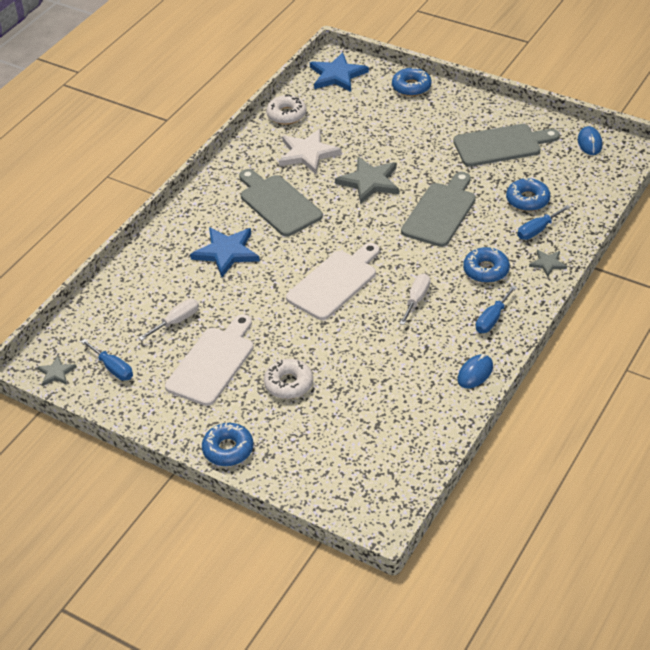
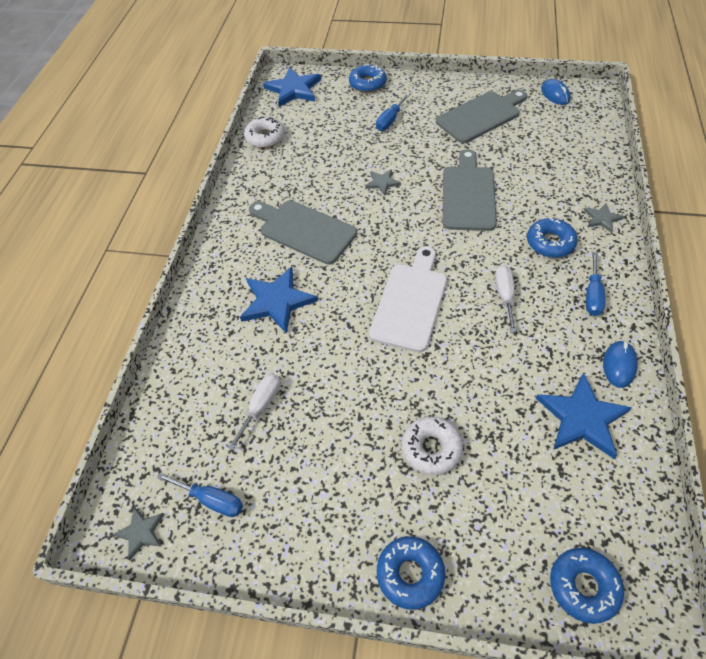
camera: 20 degrees left, 10 degrees up
(212, 363) = (329, 450): white cutting board -> none
(307, 153) = (306, 170): white star -> none
(369, 182) = (382, 183): grey star -> grey star, size x0.52
(418, 398) = (582, 418): none -> blue star
(527, 200) = (539, 161): blue donut -> blue donut (583, 586)
(537, 230) = (569, 188): blue screwdriver -> blue screwdriver (390, 120)

